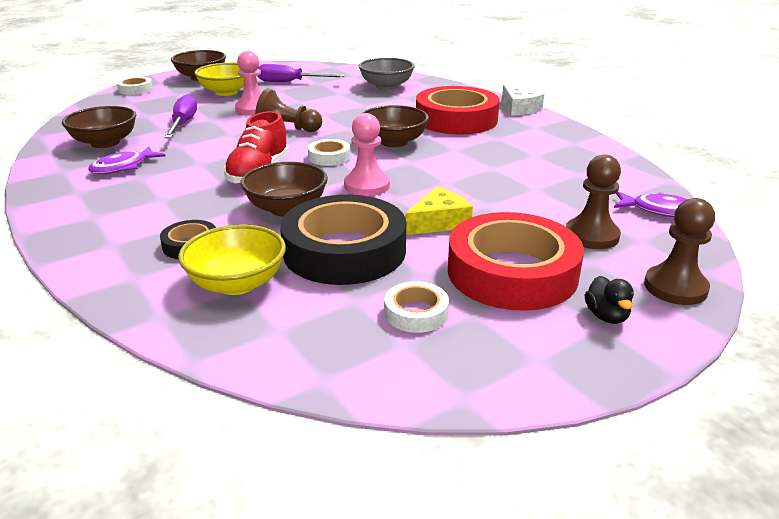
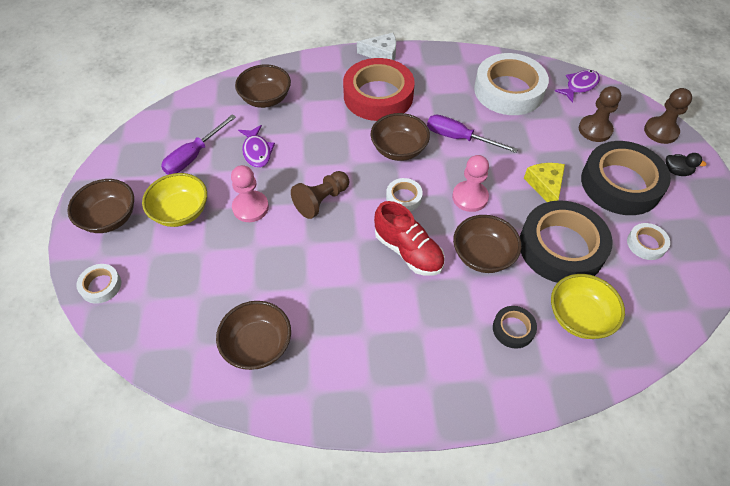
camera: 60 degrees left, 25 degrees up
(123, 167) = (333, 342): purple fish -> purple fish (257, 151)
(183, 124) = (250, 271): purple screwdriver -> purple screwdriver (459, 138)
(386, 86) = (265, 99): grey bowl -> brown bowl
(512, 272) = (620, 184): red tape -> black tape
(571, 172) = (508, 90): none -> white tape

